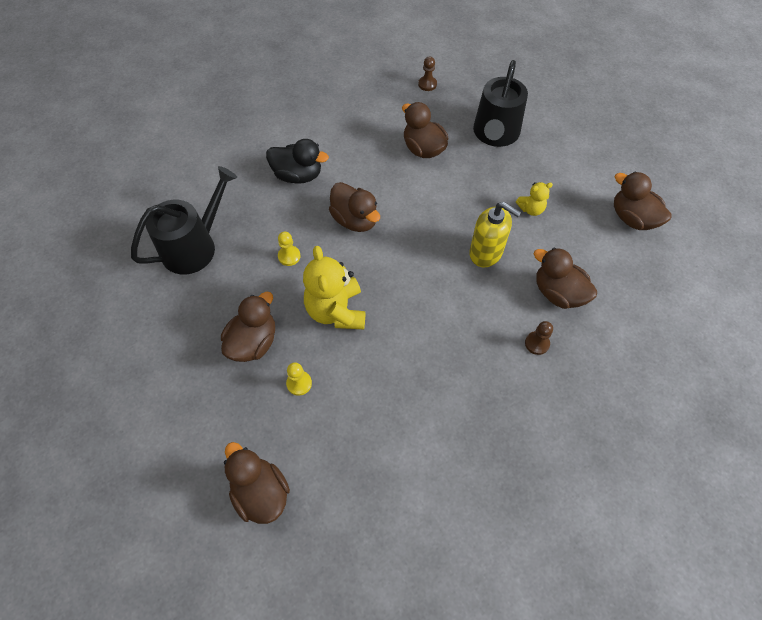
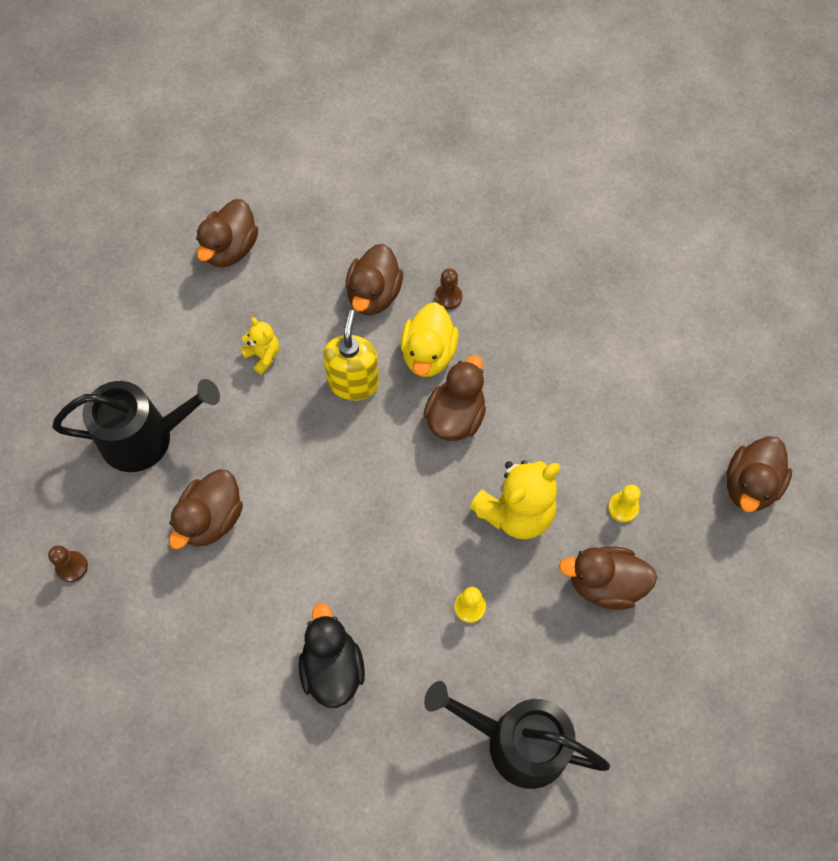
camera: 115 degrees left, 5 degrees up
(355, 220) = (374, 553): brown duck -> brown duck (455, 417)
(489, 308) = (428, 354): none -> yellow duck

